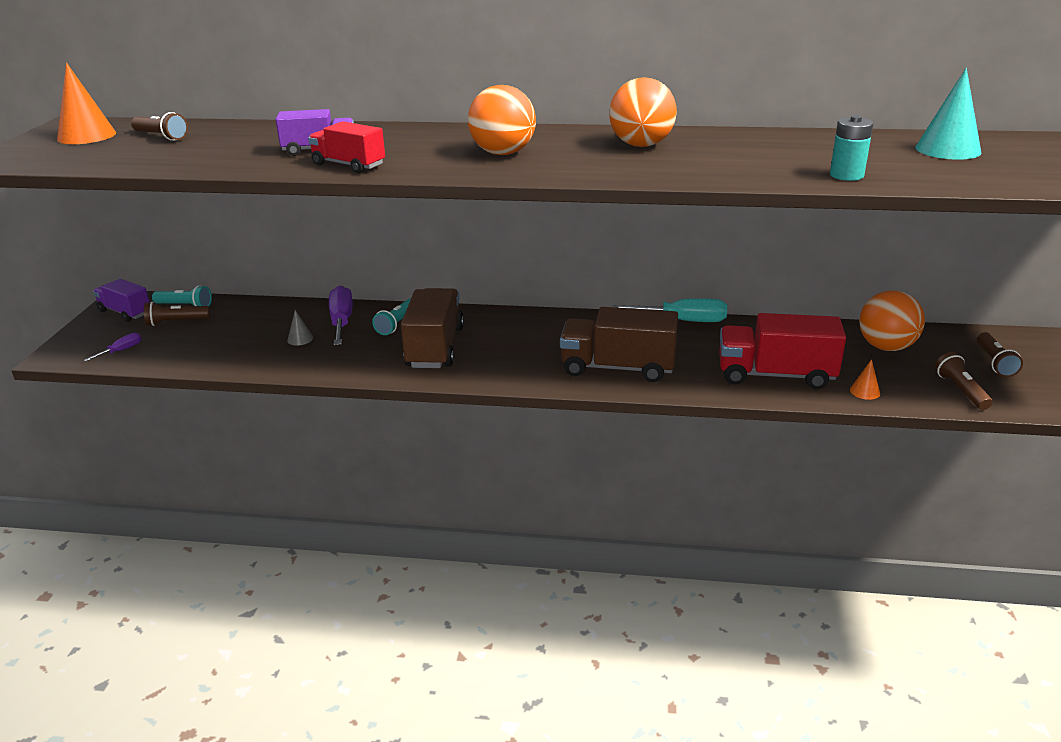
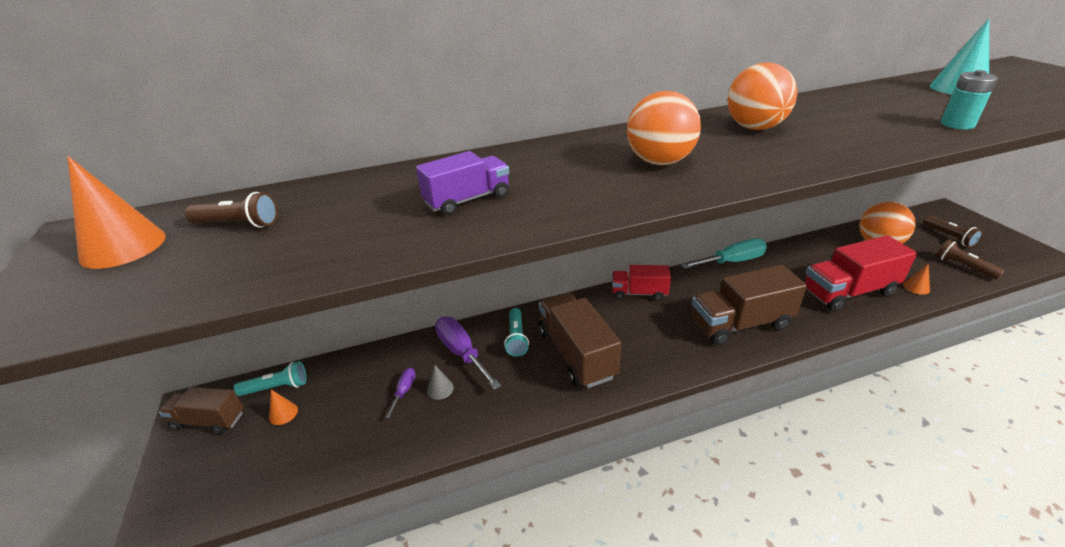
camera: 25 degrees left, 5 degrees up
(121, 350) = (245, 480): purple screwdriver -> purple screwdriver (404, 391)
(125, 312) = (209, 420): purple truck -> brown truck
(176, 322) = (283, 413): brown flashlight -> orange cone
(348, 165) = (533, 213): red truck -> red truck (639, 293)

